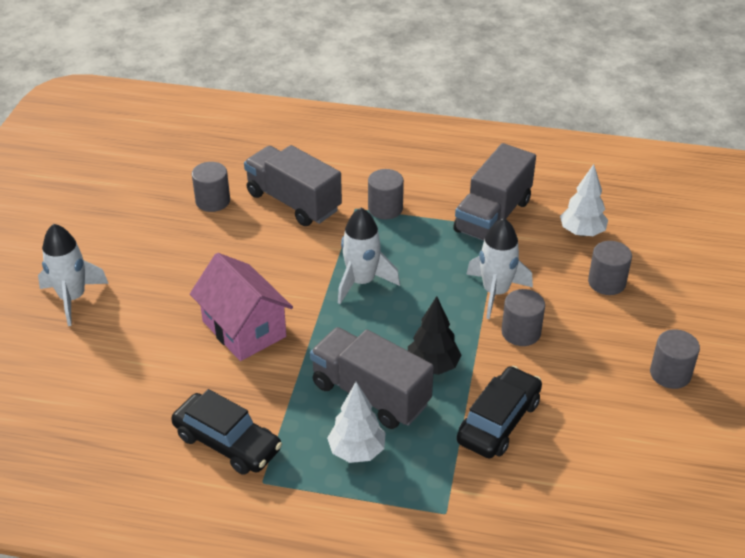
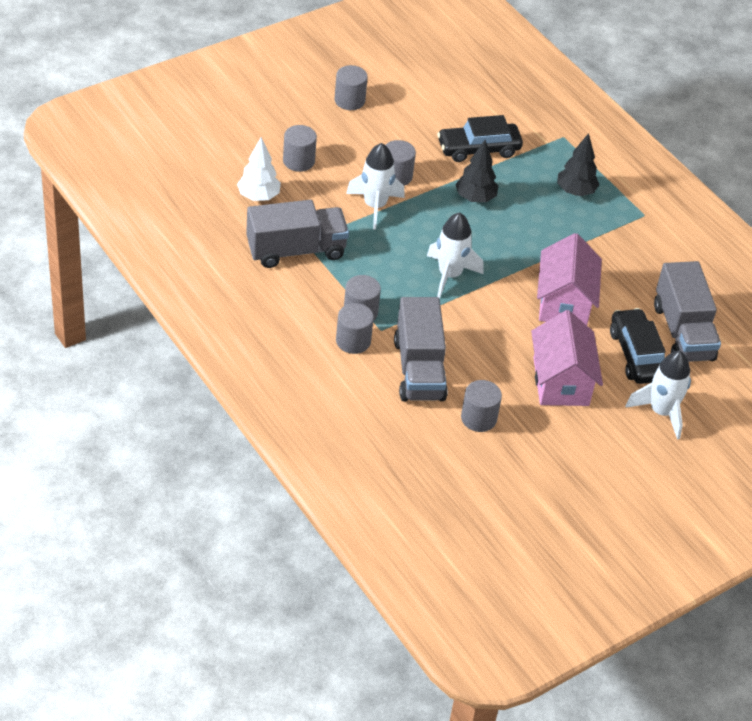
camera: 140 degrees left, 5 degrees up
(179, 265) = (560, 381): none -> pink house
(227, 442) = (644, 246): black car -> black car (636, 355)
(357, 451) = (575, 191): white tree -> black tree
(362, 188) = (353, 341): none -> grey cylinder
(370, 394) = (531, 211): grey truck -> grey truck (683, 332)

